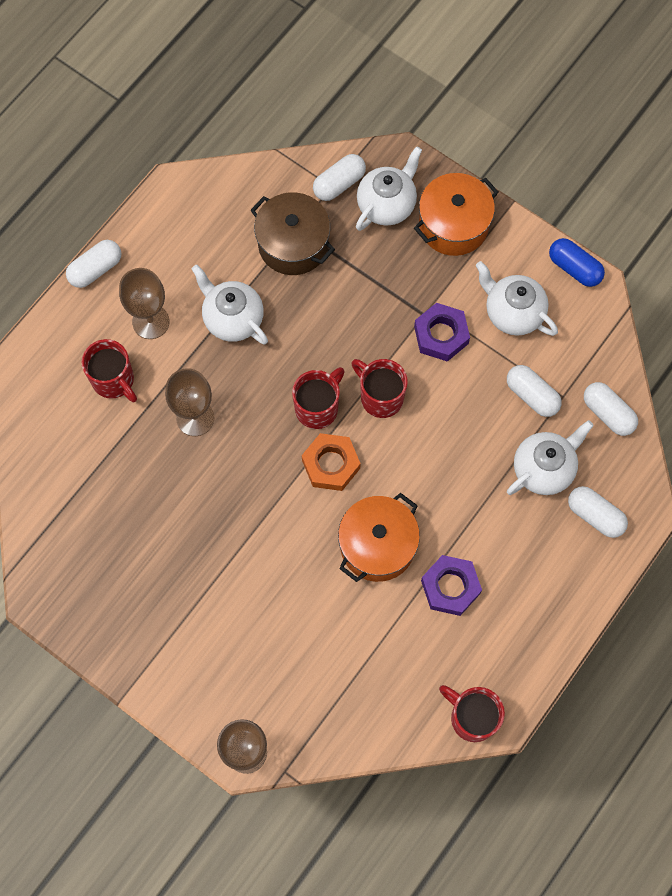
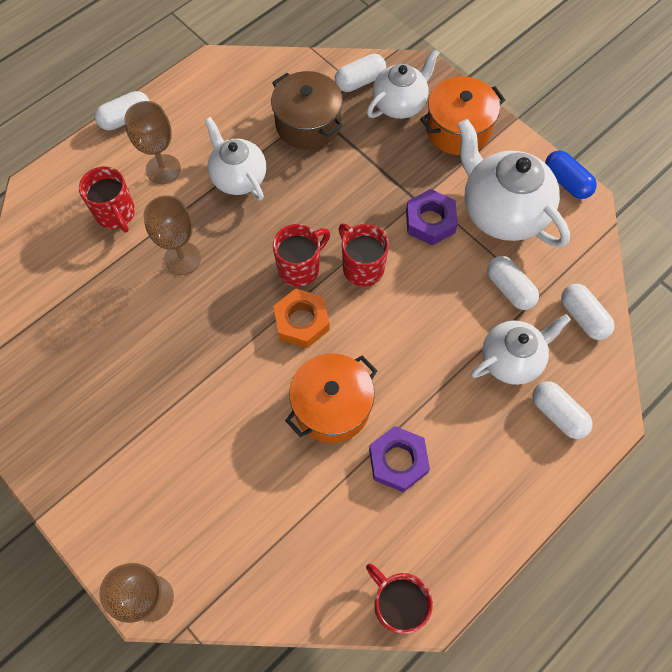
camera: 10 degrees right, 5 degrees down
(512, 312) = (502, 212): white teapot -> white teapot, size x1.54

